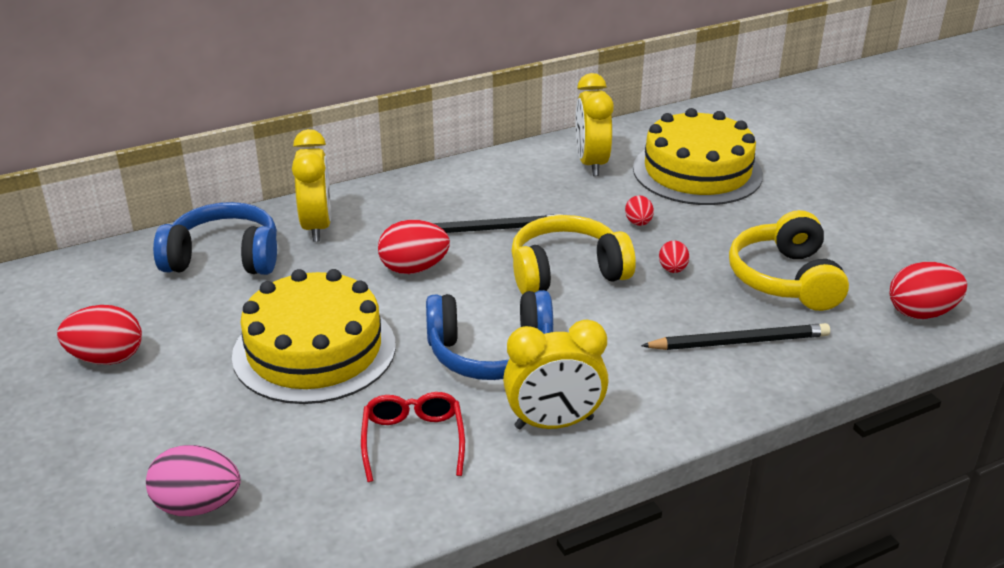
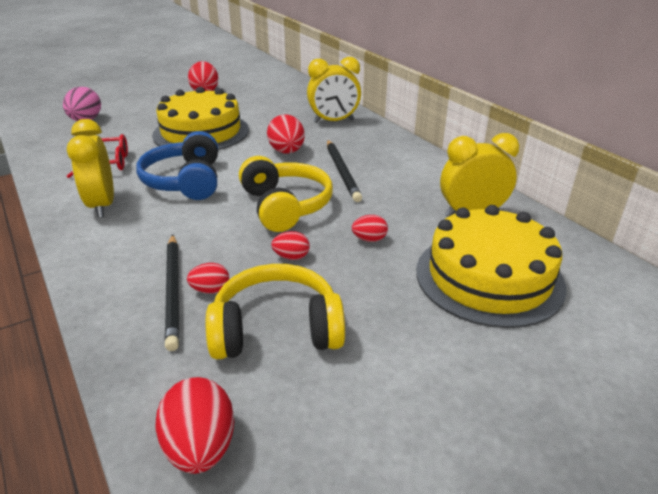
camera: 85 degrees right, 0 degrees up
(224, 258) = (295, 103): blue headphones -> none
(734, 318) = (210, 290): none -> red egg

